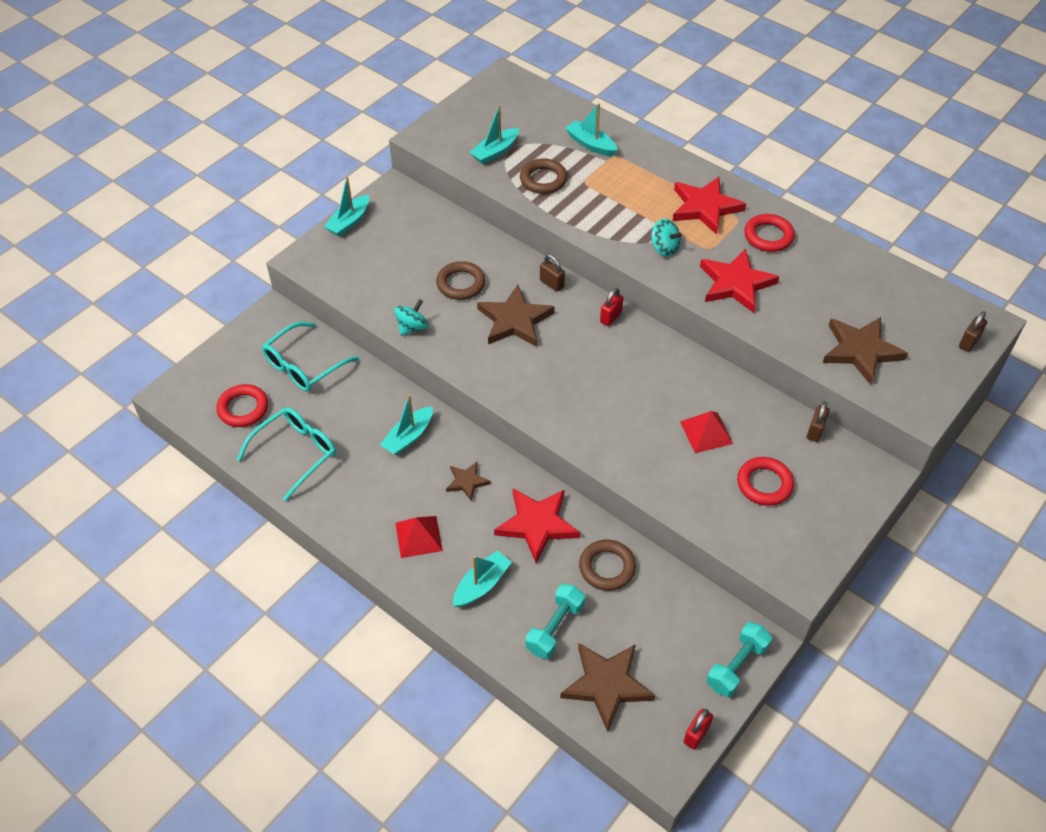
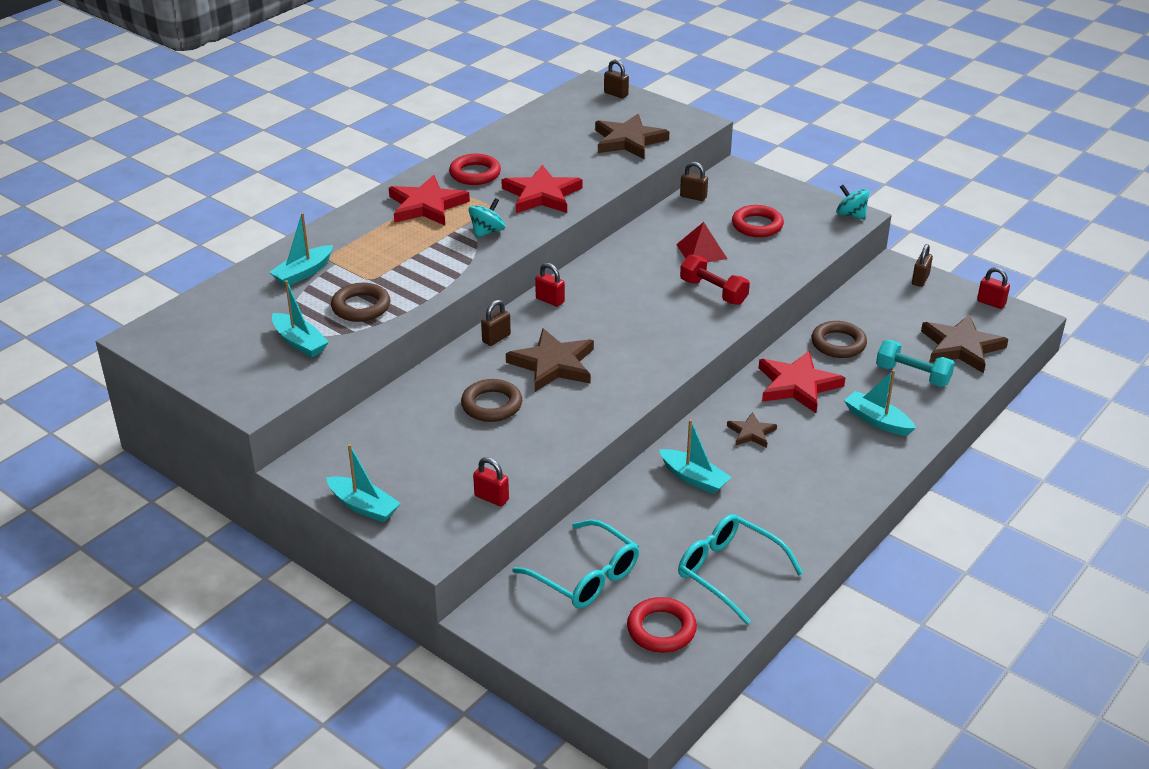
camera: 90 degrees left, 15 degrees down
(350, 287) = (491, 498): none -> red padlock
(412, 327) = (563, 441): turquoise spinning top -> turquoise spinning top (851, 215)
(418, 536) = (829, 466): red pyramid -> none
(633, 438) = (713, 292): none -> red dumbbell
(737, 666) = (920, 280): turquoise dumbbell -> brown padlock

